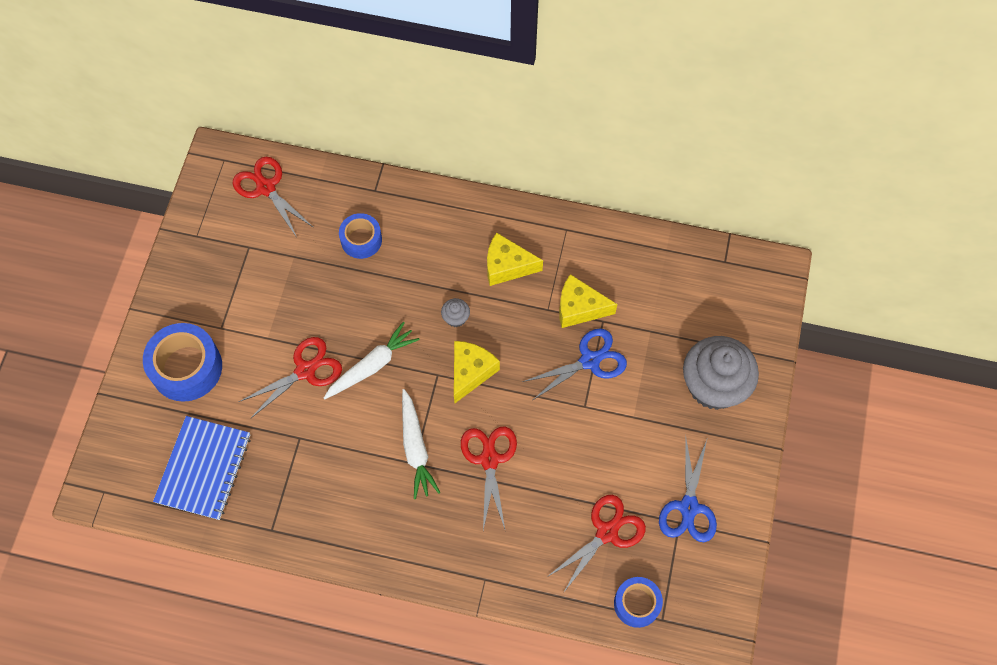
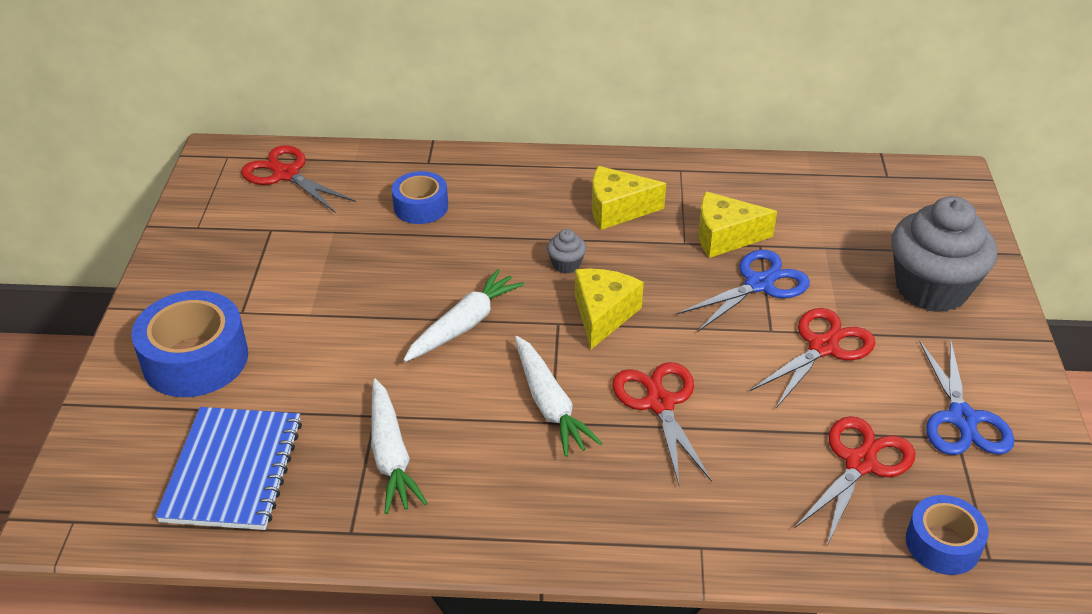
camera: 10 degrees left, 25 degrees down
(305, 370) = (370, 341): red scissors -> red scissors (823, 347)
(305, 473) = (391, 455): none -> white carrot

